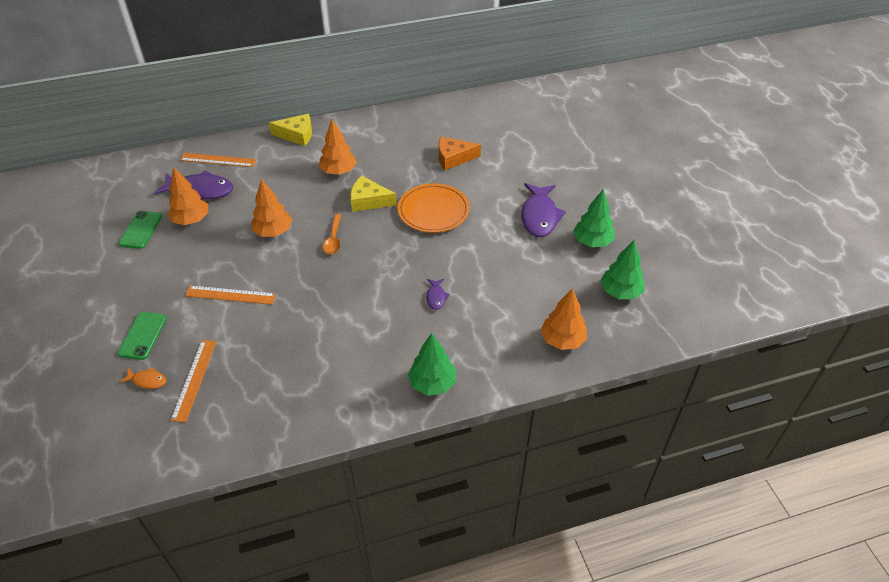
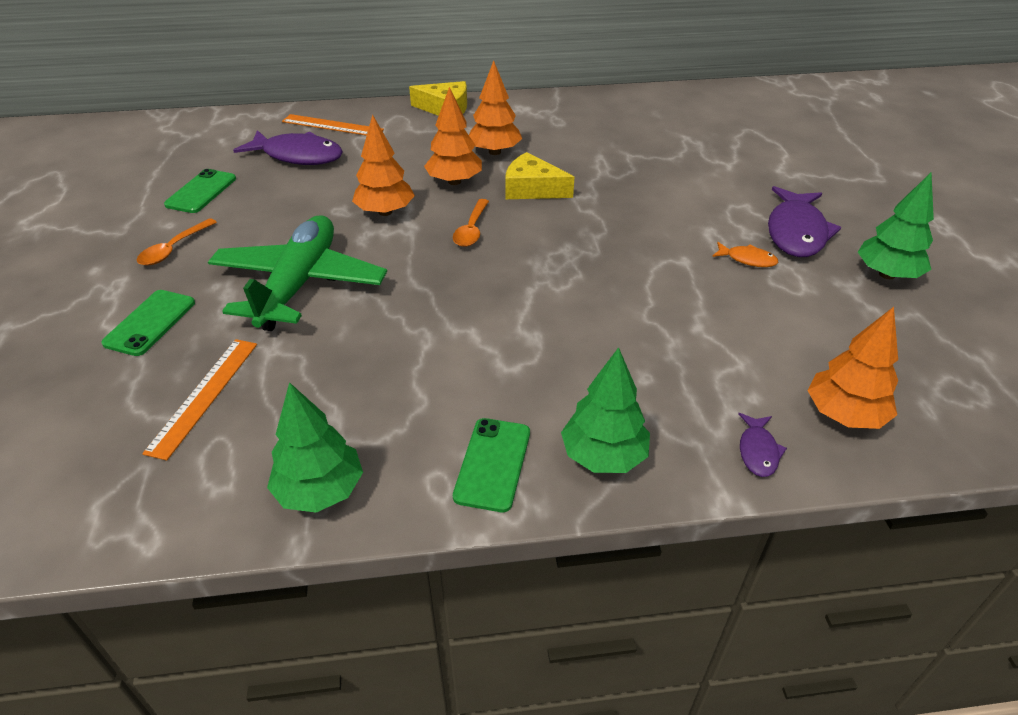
camera: 10 degrees right, 5 degrees down
(138, 279) = (173, 249): none -> orange spoon
(147, 380) = (131, 387): orange fish -> orange fish (747, 259)
(191, 220) = (274, 187): orange tree -> orange tree (454, 181)
(230, 295) = (299, 284): orange ruler -> green plane
(372, 397) = (492, 464): none -> green phone
(433, 211) = (628, 210): orange plate -> none
(436, 297) = (622, 323): purple fish -> purple fish (758, 451)
(453, 158) = (663, 151): orange cheese -> none
(620, 292) = (944, 352): green tree -> green tree (320, 491)

